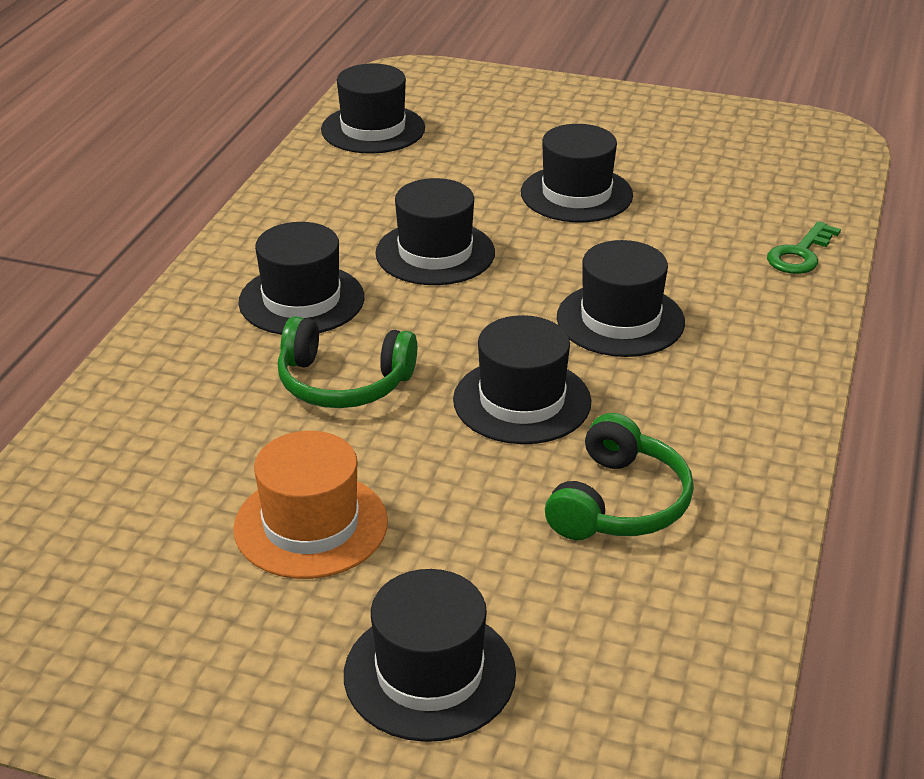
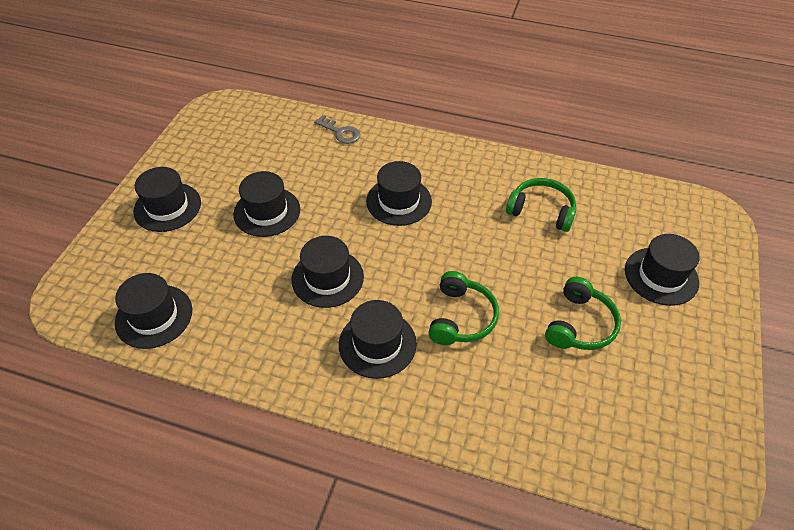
camera: 90 degrees left, 15 degrees up
(311, 525) = (579, 324): orange hat -> green headphones
(522, 401) = (471, 241): black hat -> black hat (167, 207)
(800, 254) = (341, 132): green key -> grey key

